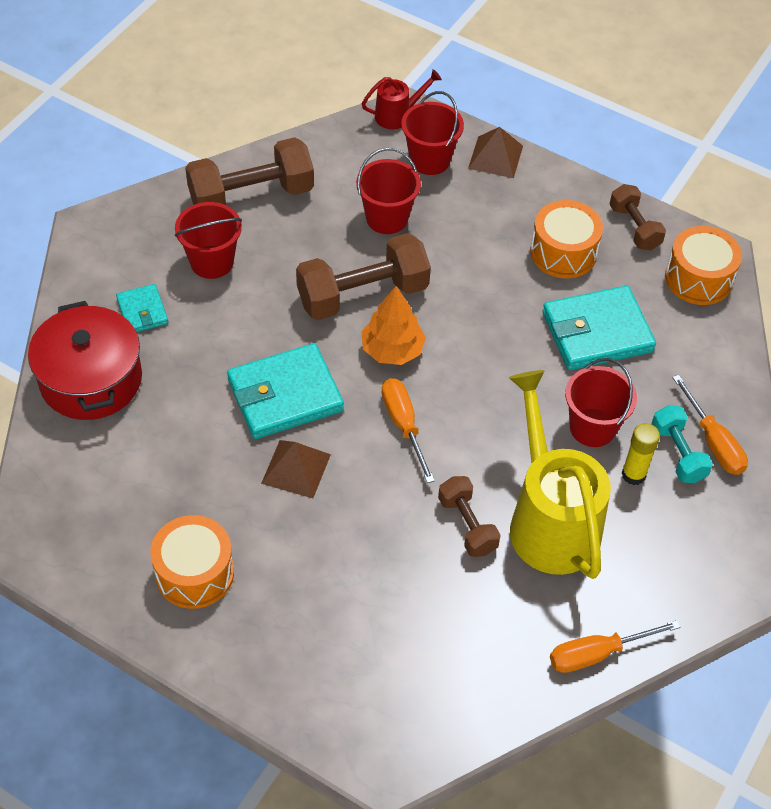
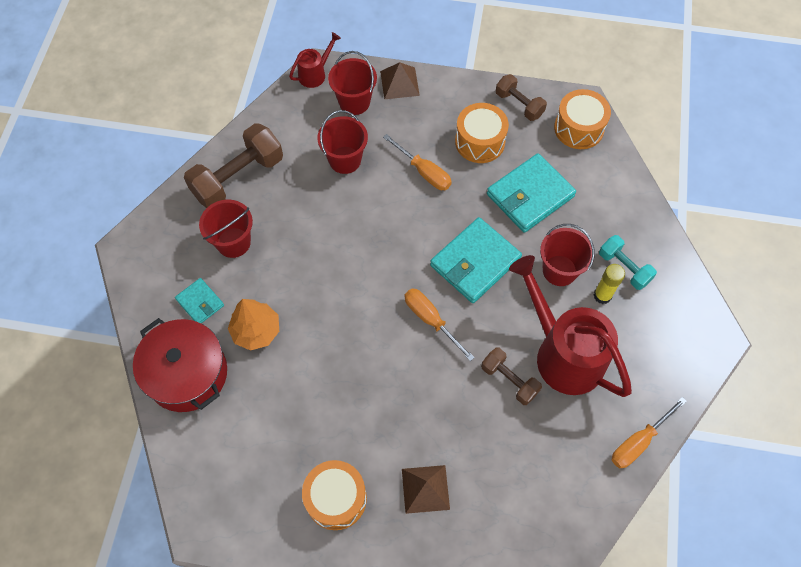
camera: 20 degrees left, 10 degrees up
(285, 395) = (336, 330): turquoise wallet -> turquoise wallet (475, 262)
(296, 469) = (371, 385): brown pyramid -> brown pyramid (425, 489)
(362, 295) = (355, 228): brown dumbbell -> none
(392, 350) = (396, 264): orange tree -> orange tree (256, 331)
(549, 519) = (562, 353): yellow watering can -> red watering can
(713, 442) = (643, 249): orange screwdriver -> orange screwdriver (424, 172)

